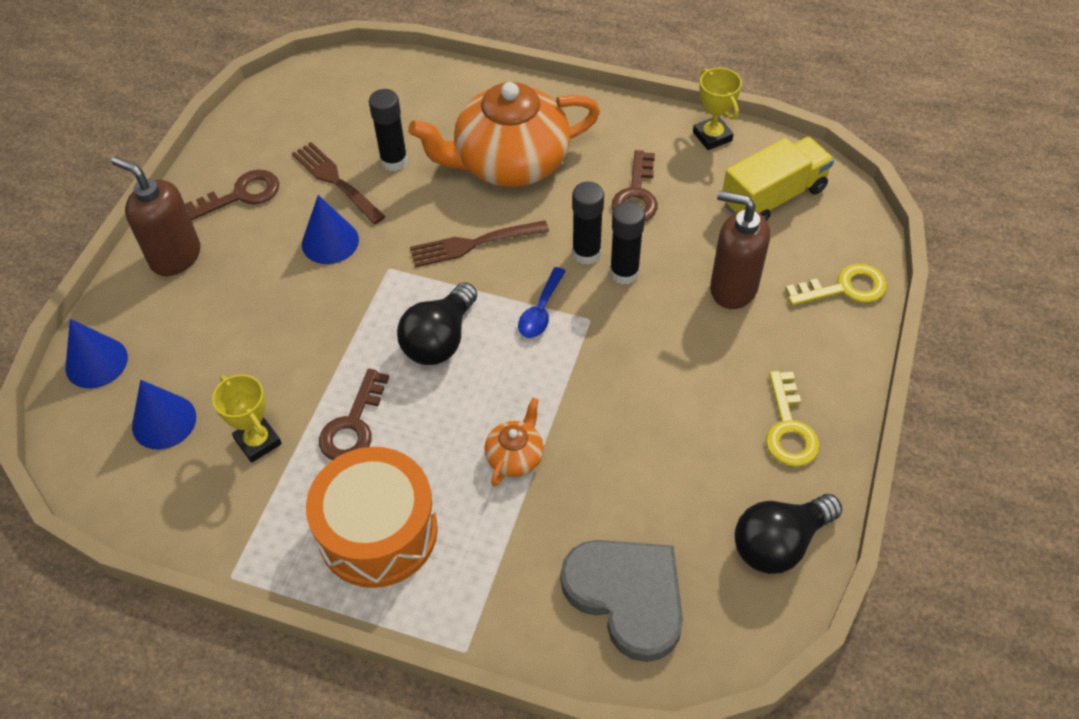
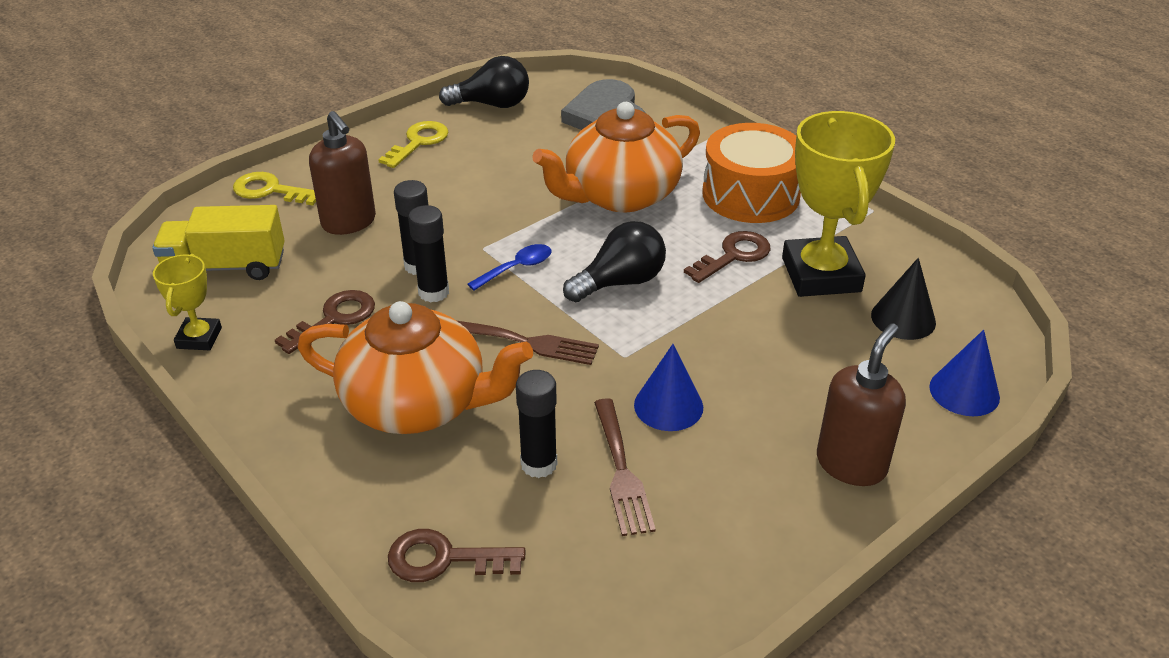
camera: 150 degrees left, 15 degrees down
(164, 421) = (903, 318): blue cone -> black cone
(175, 256) = (851, 464): brown soap dispenser -> brown soap dispenser turned 120 degrees counterclockwise
(242, 195) = (743, 505): brown key -> brown key (443, 559)
(258, 441) = (821, 275): yellow trophy -> yellow trophy, size x1.97
(515, 456) = (620, 195): orange teapot -> orange teapot, size x2.33

